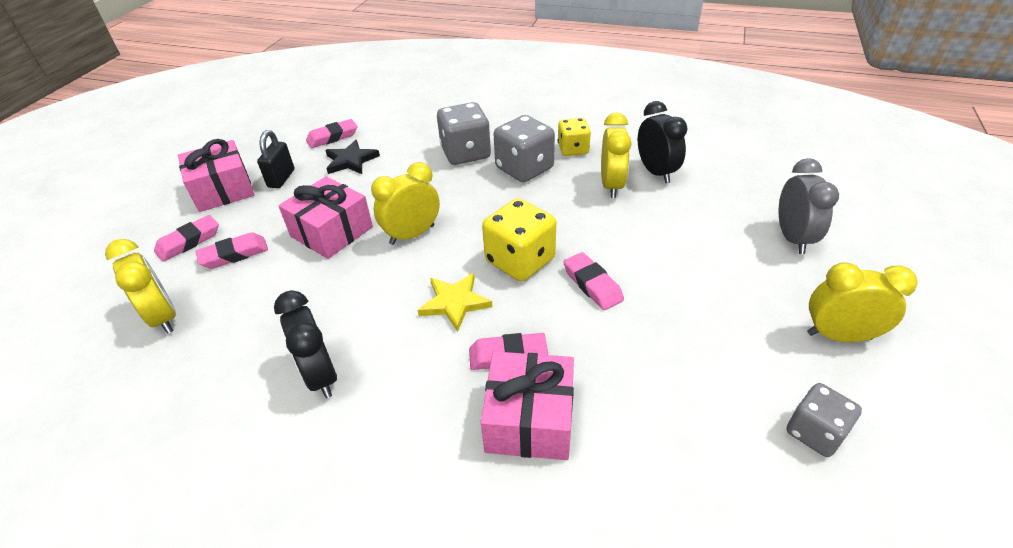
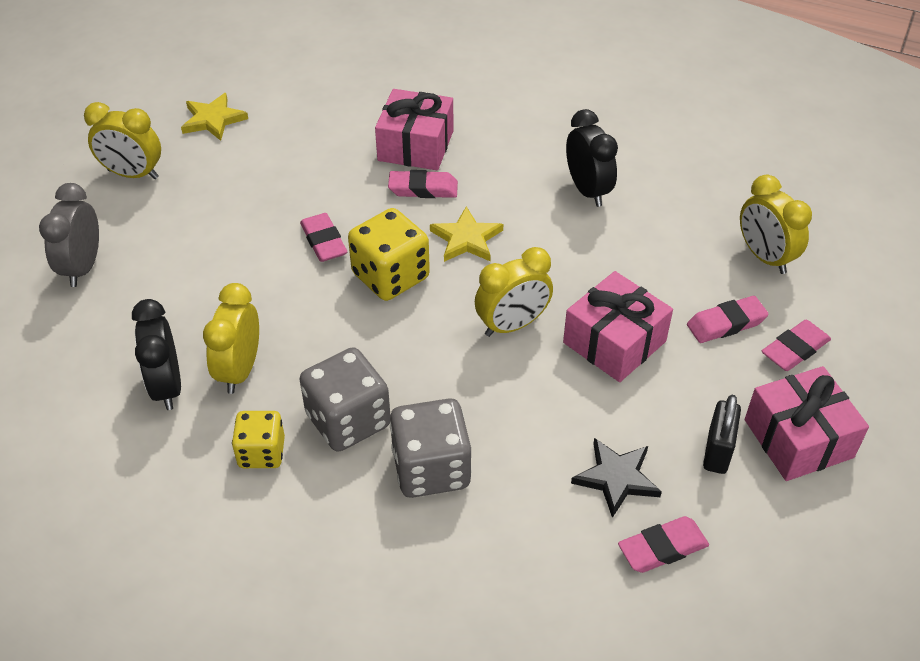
camera: 175 degrees left, 5 degrees up
(814, 432) = (213, 119): grey dice -> yellow star

